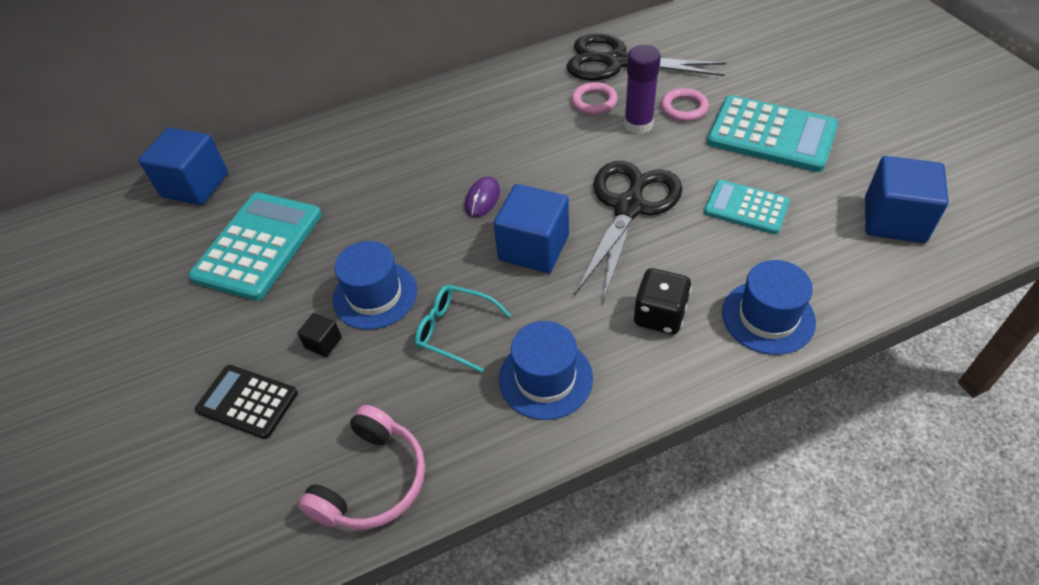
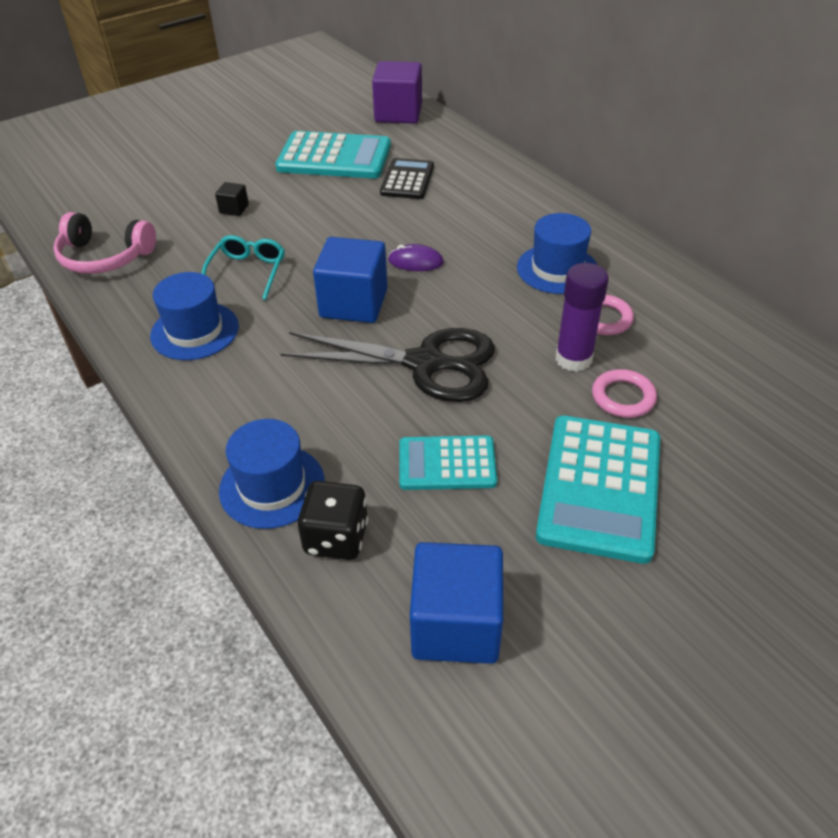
camera: 75 degrees right, 5 degrees down
(195, 185) = (398, 113): blue cube -> purple cube
(247, 401) = (179, 188): black calculator -> black calculator (407, 180)
(375, 295) = (285, 223): blue hat -> blue hat (557, 269)
(616, 62) = (694, 329): black scissors -> none
(660, 316) = (270, 399): black dice -> black dice (336, 538)
(746, 207) = (447, 463): turquoise calculator -> turquoise calculator turned 105 degrees counterclockwise

